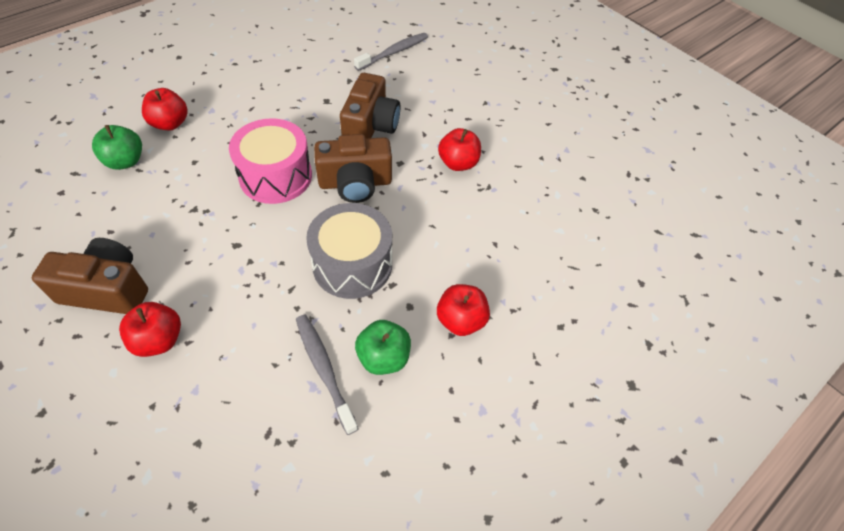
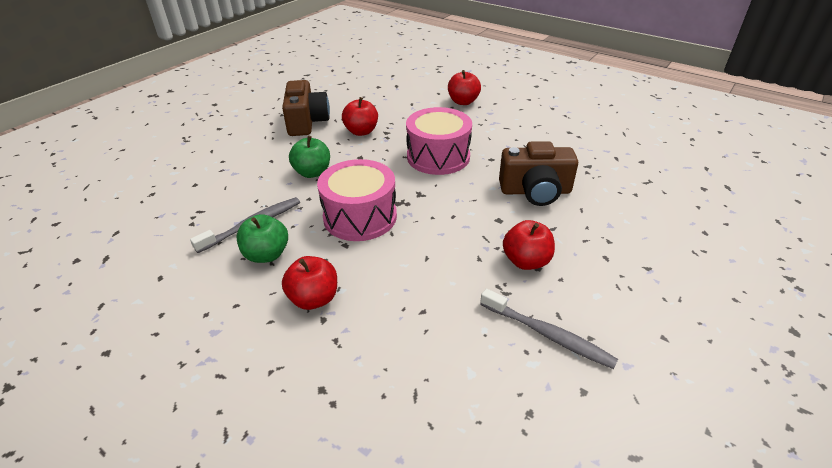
camera: 80 degrees right, 15 degrees down
(125, 161) = (416, 97): green apple -> green apple (312, 172)
(159, 340) = (271, 150): red apple -> red apple (361, 131)
(352, 264) = (360, 217): grey drum -> pink drum
(355, 183) = (455, 198): brown camera -> none
(393, 52) = (660, 183): grey toothbrush -> grey toothbrush (548, 334)

